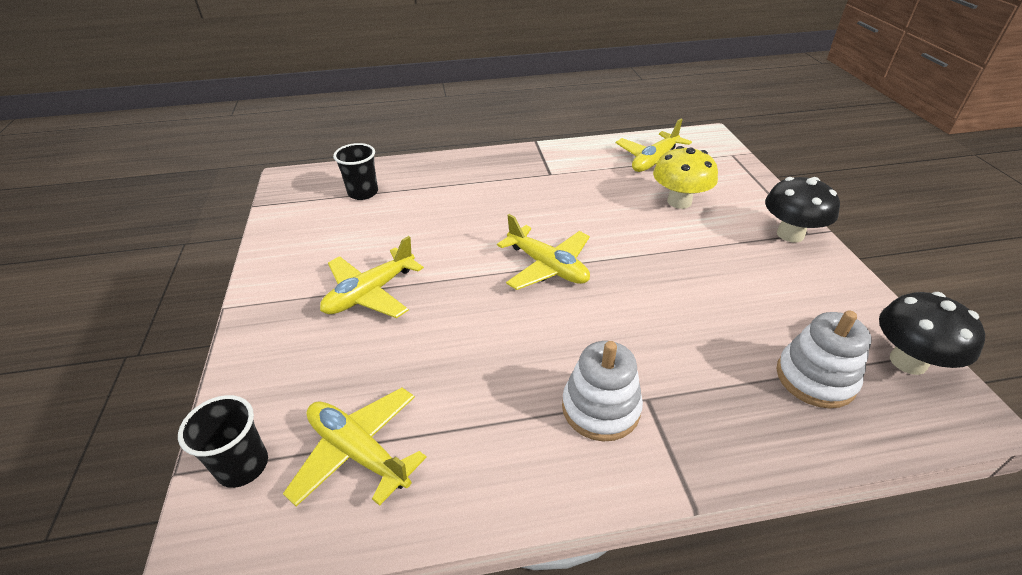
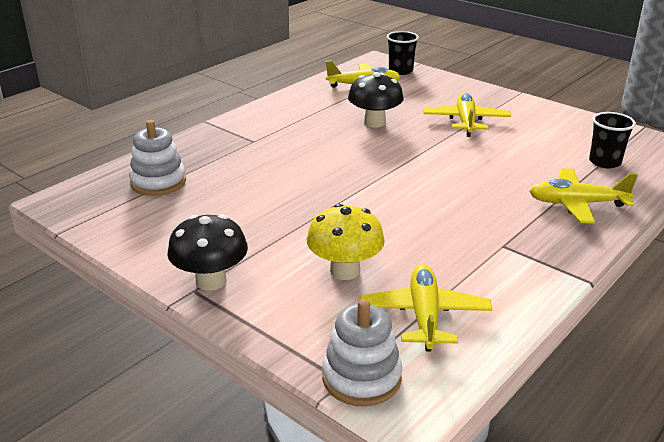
camera: 140 degrees right, 10 degrees down
(547, 266) = (387, 173): yellow plane -> yellow plane (577, 204)
(600, 408) = (274, 130): white stacking toy -> white stacking toy (361, 378)
(908, 361) = (93, 213): black mushroom -> black mushroom (374, 122)

